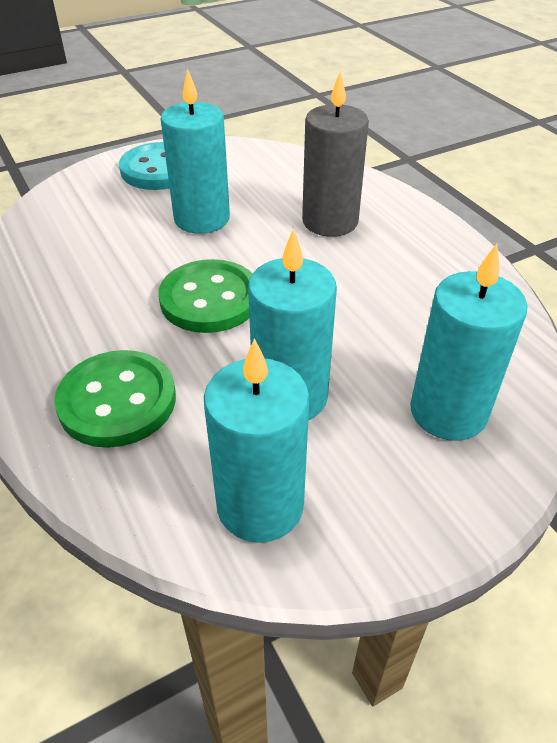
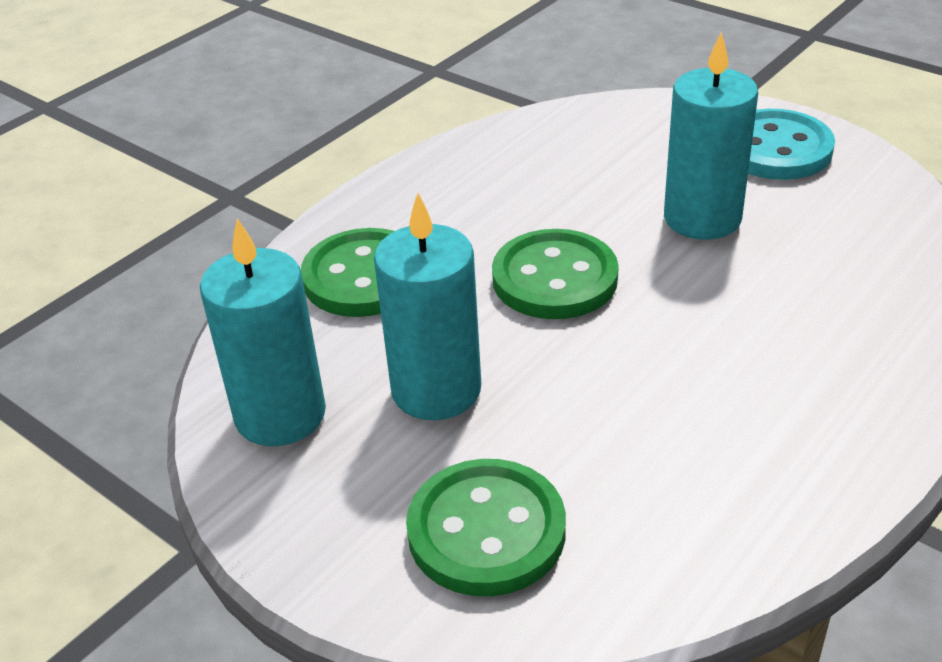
camera: 70 degrees right, 5 degrees down
(330, 221) = (799, 324): grey candle -> none
(448, 412) = (486, 531): turquoise candle -> green button

